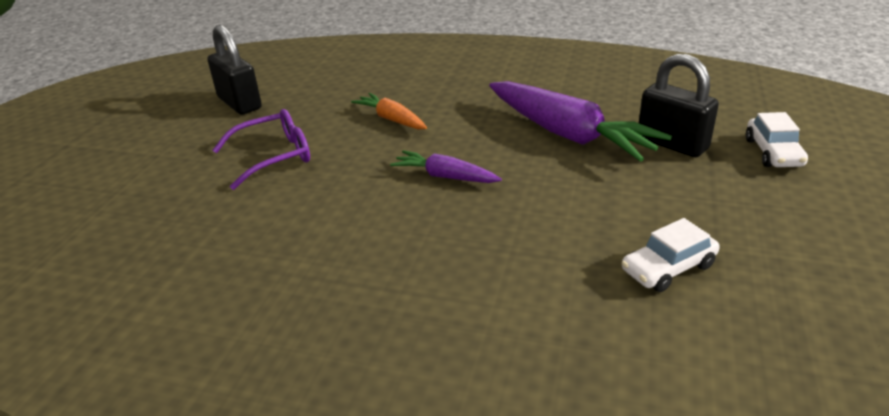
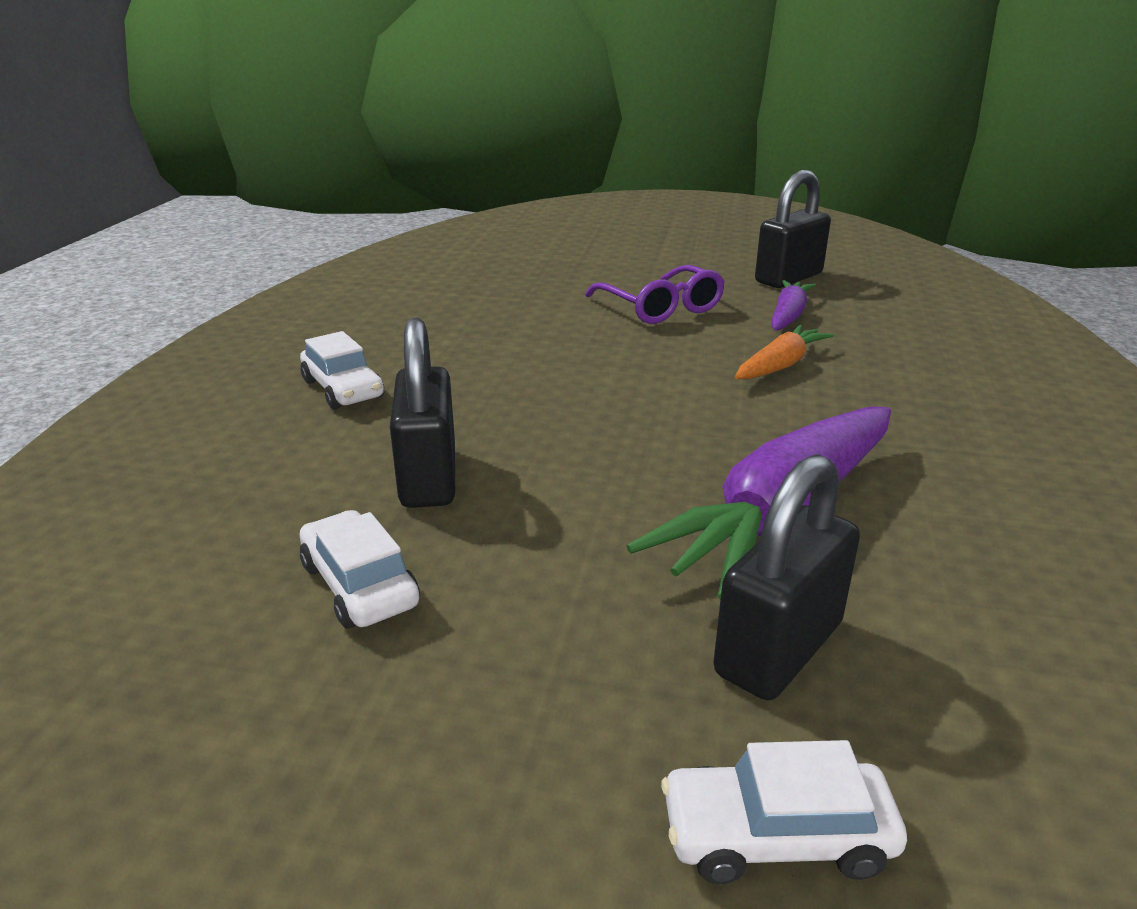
camera: 85 degrees right, 5 degrees down
(395, 316) = (343, 389): none -> white car
(445, 176) = (622, 408): purple carrot -> purple carrot (788, 316)
(542, 252) = (428, 477): none -> black padlock

